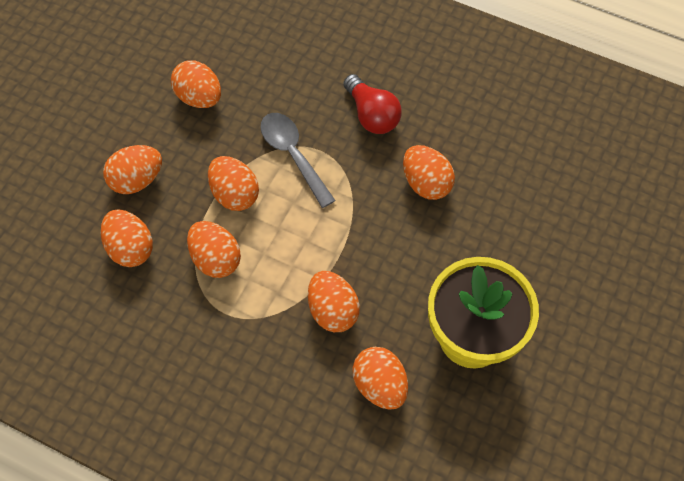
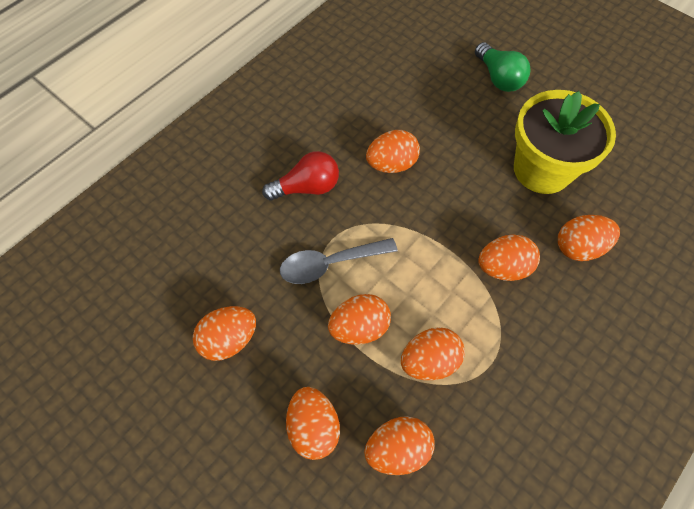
camera: 75 degrees left, 0 degrees up
(593, 272) = (498, 78): none -> green light bulb

